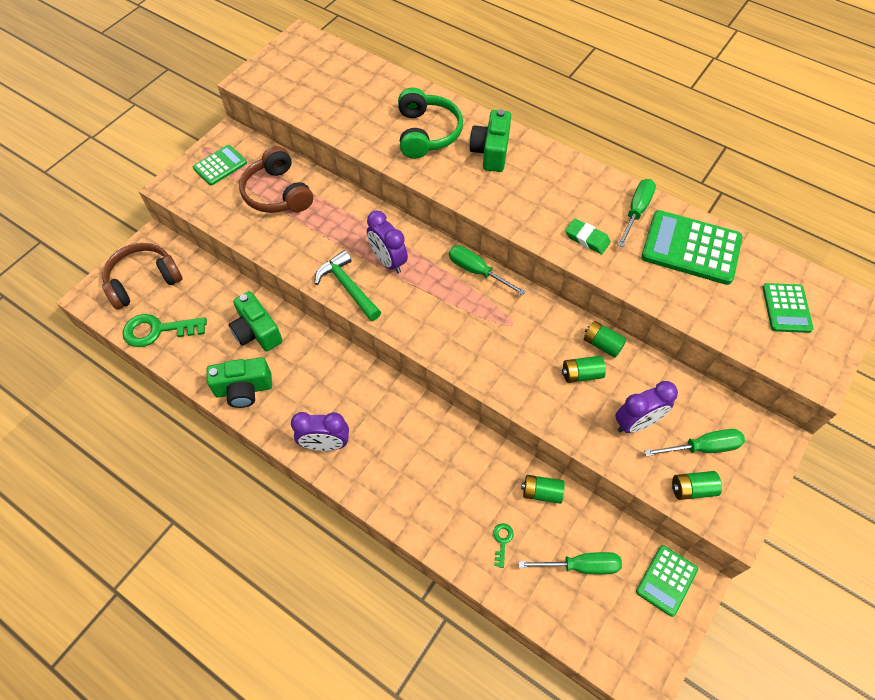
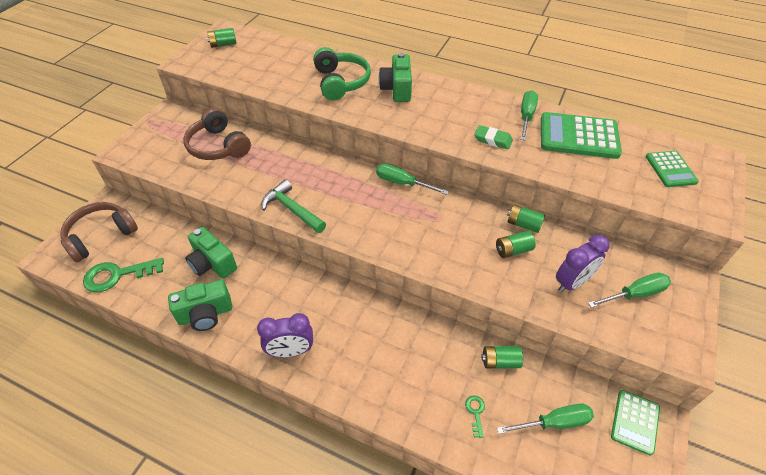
camera: 10 degrees left, 10 degrees down
(220, 165) = (164, 132): green calculator -> none
(388, 261) = (324, 185): purple clock -> none
(692, 489) = (638, 330): green battery -> green battery (223, 44)

